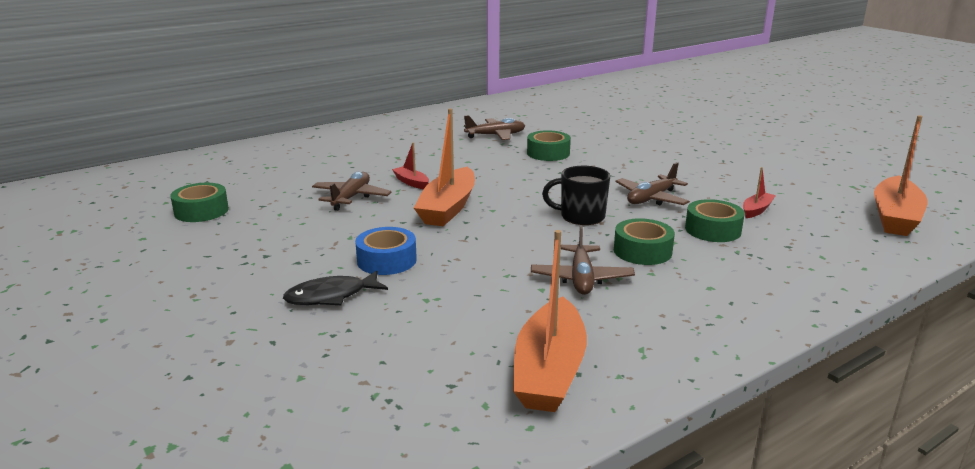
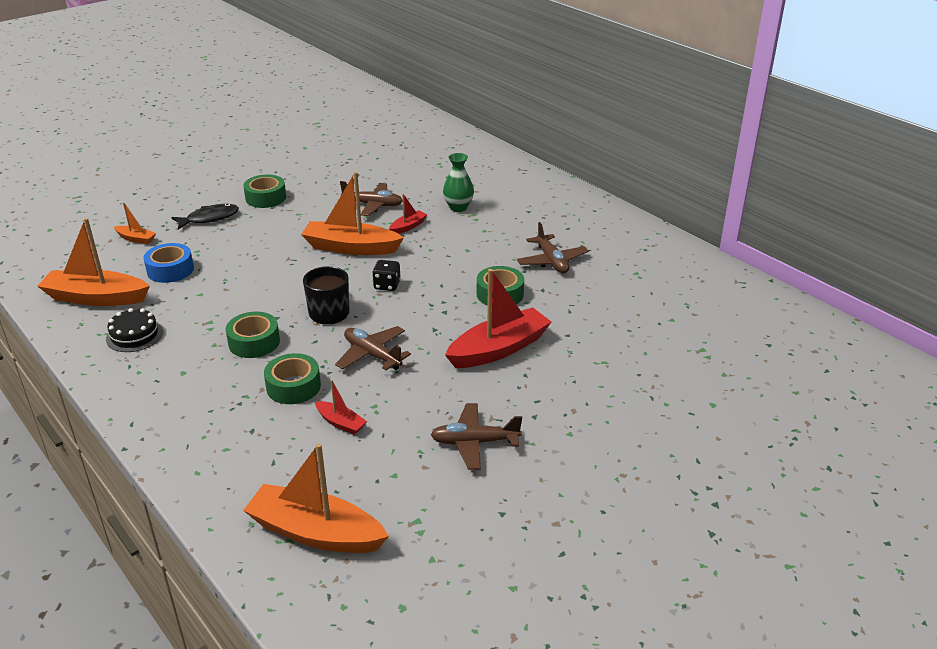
camera: 85 degrees right, 10 degrees up
(201, 211) = (347, 156): green tape -> green tape (266, 198)
(331, 296) = (209, 218): black fish -> black fish turned 90 degrees clockwise
(370, 355) = (136, 239): none -> orange boat
(379, 162) = (458, 207): none -> green vase
(387, 260) = (257, 231): blue tape -> blue tape (170, 270)
(530, 192) = (387, 285): none -> black dice
(581, 278) = (212, 311): brown plane -> brown plane (474, 442)
(631, 157) = (499, 349): none -> red boat
(642, 326) = (134, 335): none -> black cake

